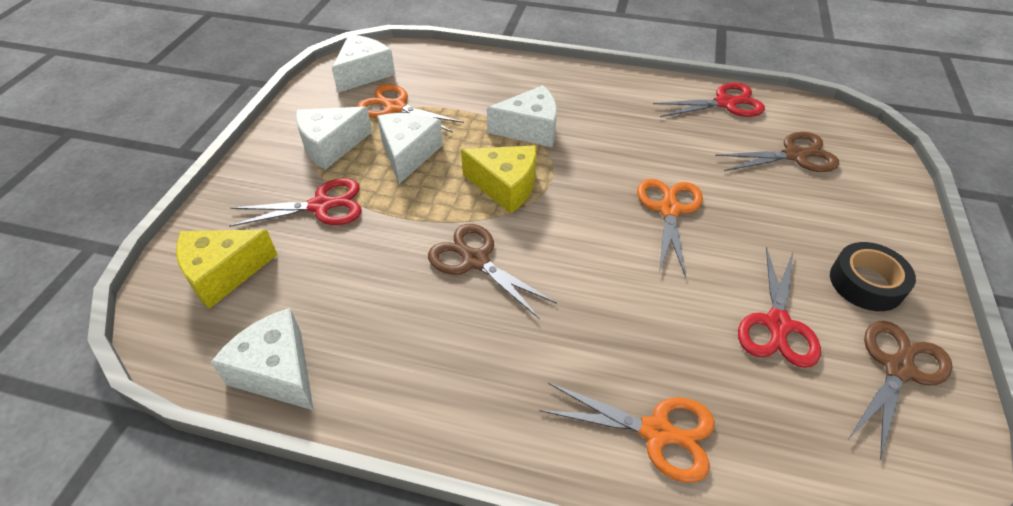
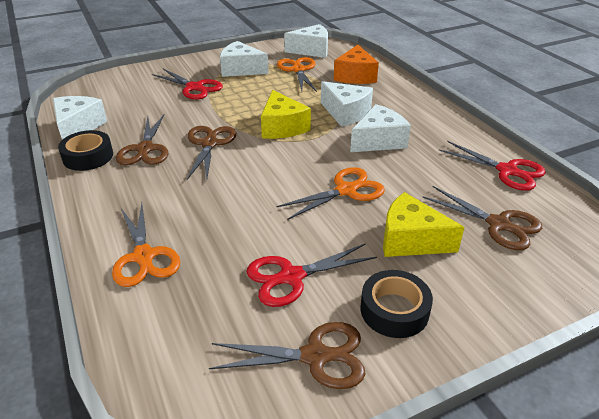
camera: 50 degrees right, 10 degrees down
(223, 273) = (122, 88): yellow cheese -> yellow cheese (410, 240)
(375, 393) = (88, 156): none -> black tape
(408, 154) = (266, 90): white cheese -> white cheese (378, 141)
(421, 324) = (145, 149): none -> brown scissors
(463, 80) = (355, 76): none -> orange cheese

